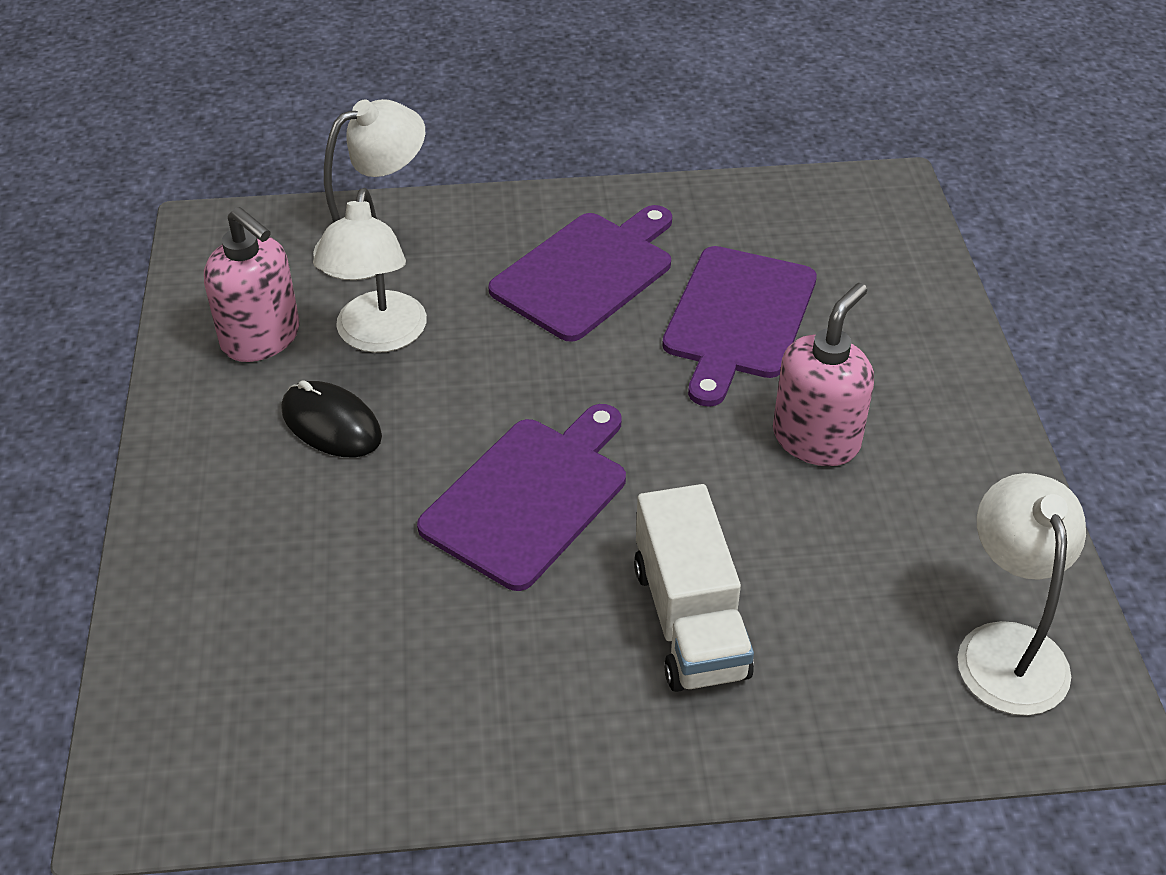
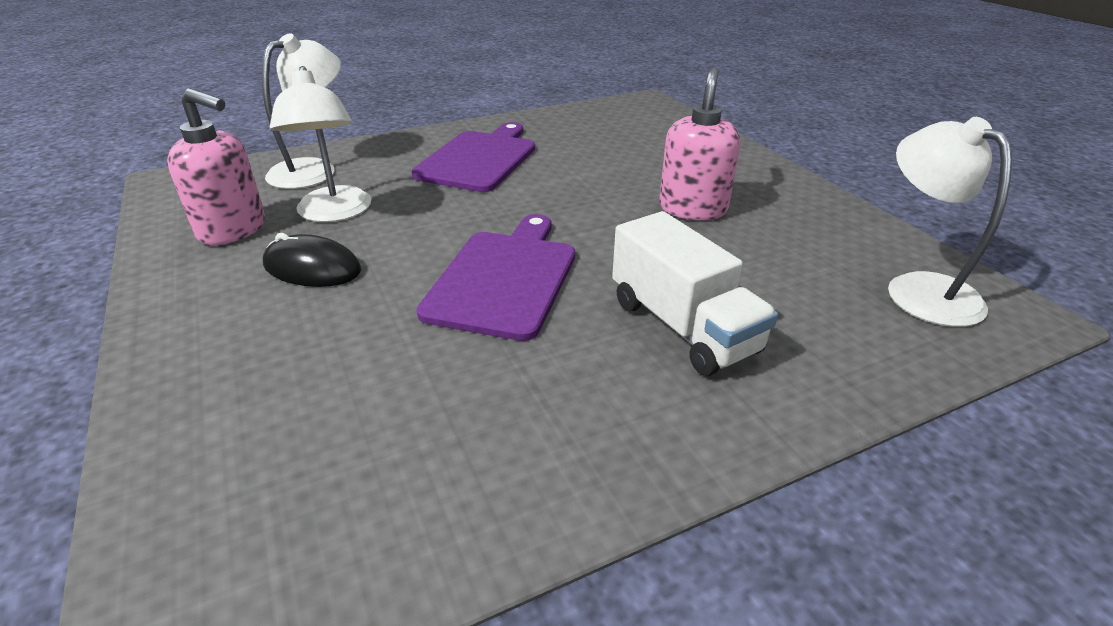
camera: 20 degrees left, 10 degrees down
(737, 318) = (596, 163): purple cutting board -> none

